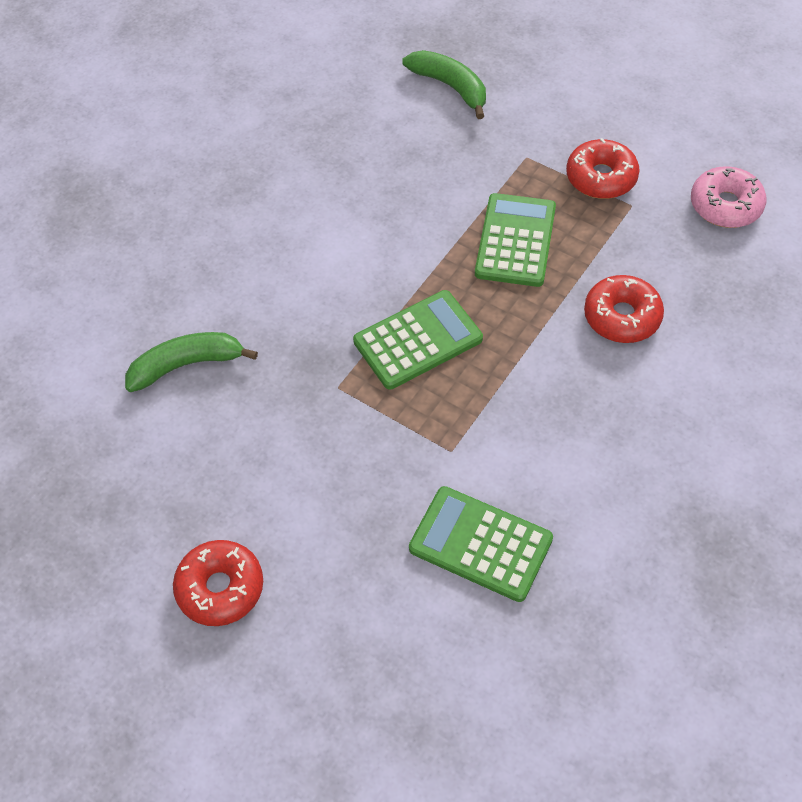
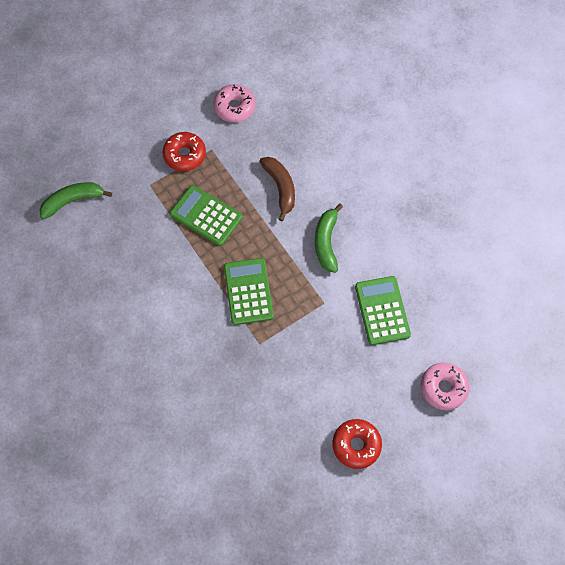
camera: 70 degrees left, 10 degrees up
(186, 365) = (207, 420): green banana -> green banana (326, 242)
(380, 697) = (443, 388): none -> pink donut
(480, 544) = (382, 310): green calculator -> green calculator turned 120 degrees clockwise
(622, 317) = (280, 188): red donut -> brown banana

